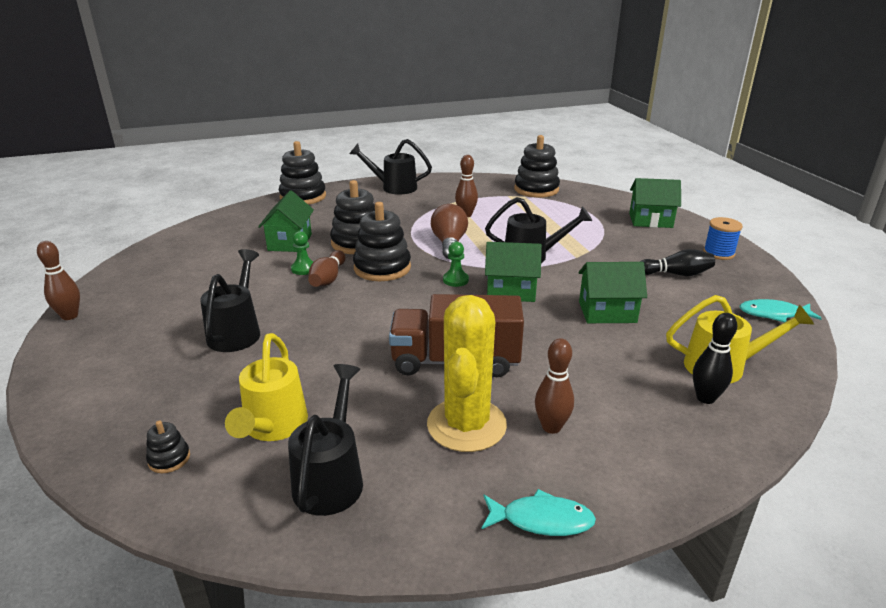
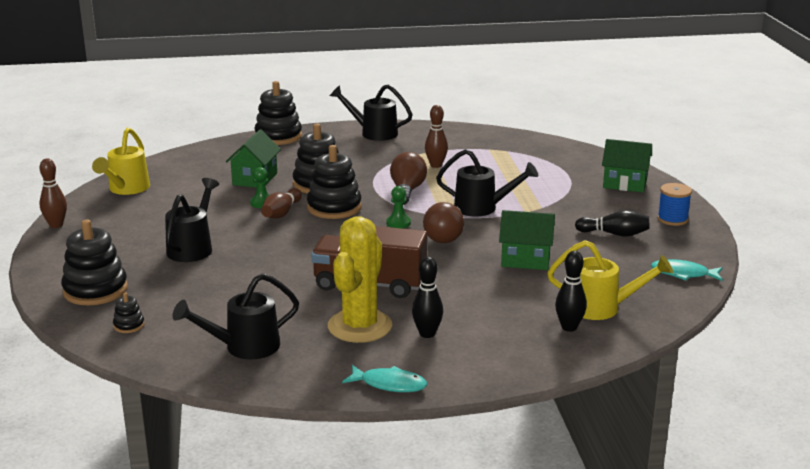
camera: 10 degrees right, 5 degrees down
(273, 427) = (209, 314): yellow watering can -> yellow watering can (126, 189)
(331, 478) = (244, 347): black watering can -> black watering can turned 135 degrees counterclockwise
(511, 291) = (445, 236): green house -> brown light bulb
(536, 189) = (523, 144): black stacking toy -> black stacking toy (95, 290)
(551, 427) = (427, 334): brown bowling pin -> black bowling pin

